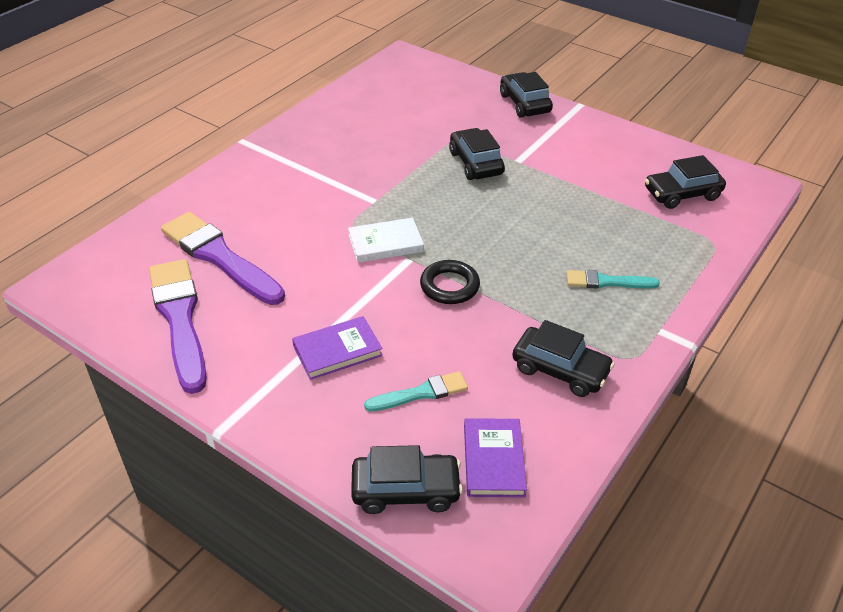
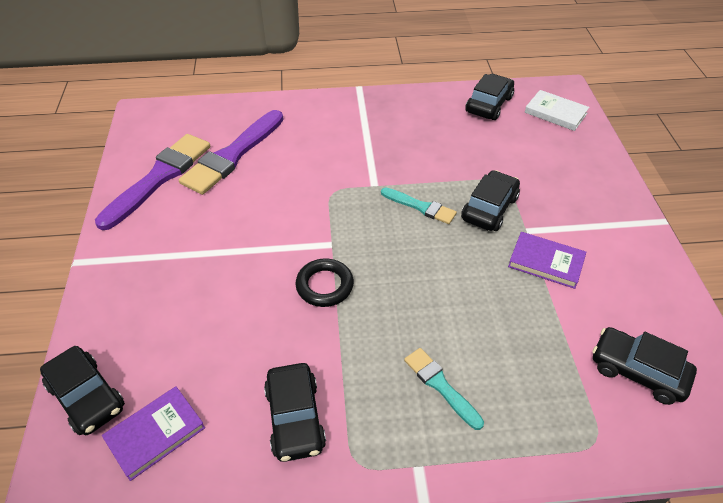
camera: 50 degrees right, 5 degrees up
(219, 257) = (232, 155): purple brush -> purple brush turned 150 degrees counterclockwise
(337, 350) = (196, 269): purple book -> purple book (546, 262)
(385, 243) = (333, 221): white book -> white book (555, 113)
(421, 393) = (192, 343): turquoise brush -> turquoise brush (420, 207)
(524, 103) = (609, 187): black car -> black car (488, 104)

